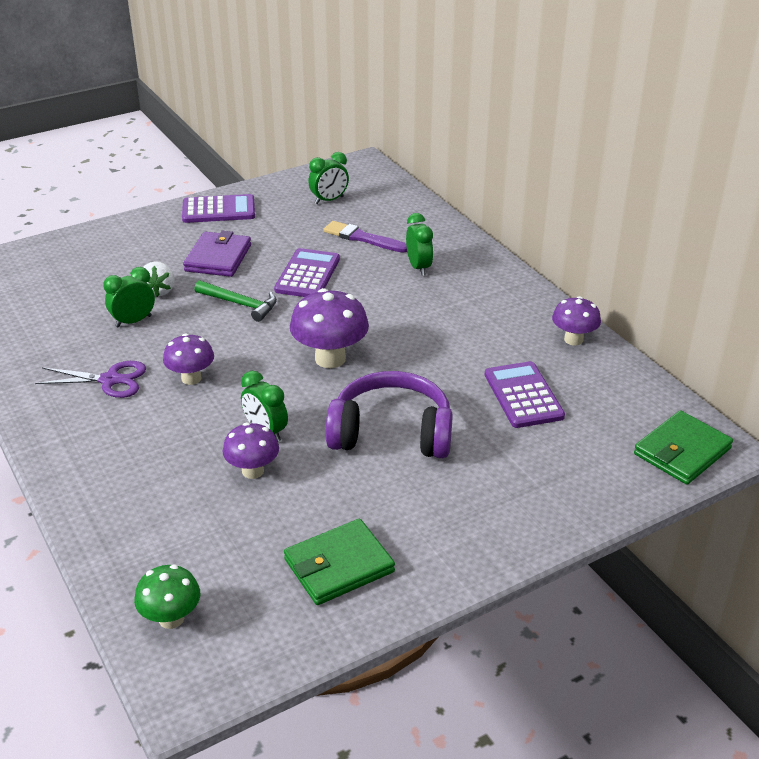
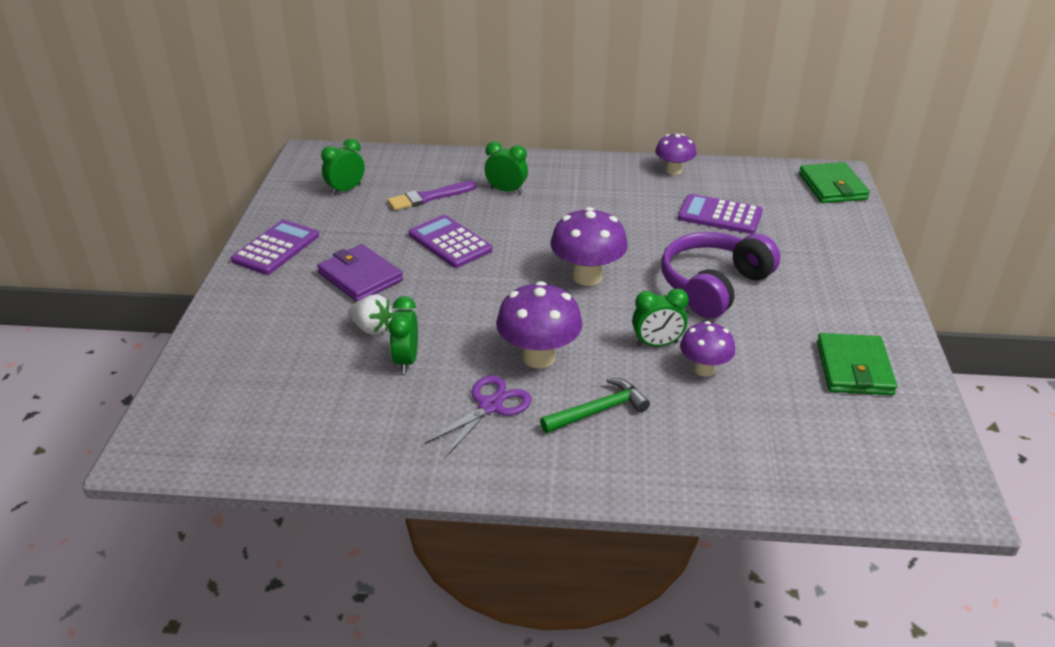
camera: 55 degrees left, 0 degrees up
(171, 618) = (863, 478): green mushroom -> none
(191, 378) = (539, 357): purple mushroom -> purple mushroom, size x1.58
(240, 304) = (452, 291): green hammer -> green hammer (598, 410)
(329, 200) = (346, 190): green clock -> green clock turned 135 degrees counterclockwise

